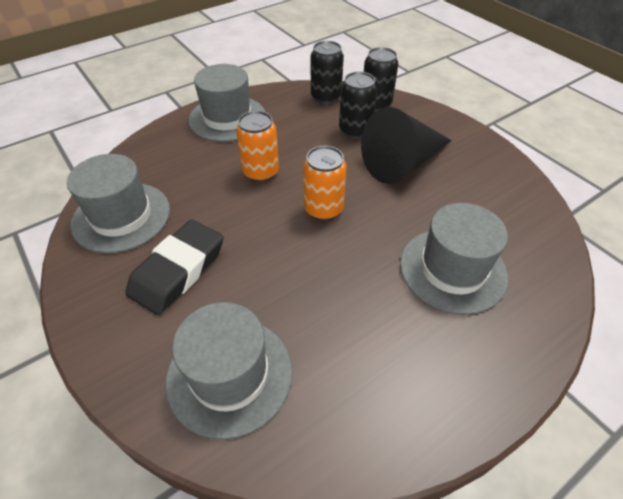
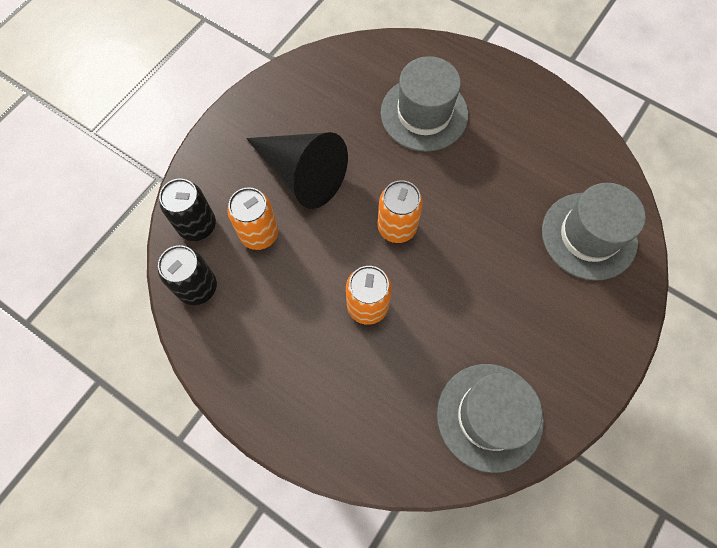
camera: 110 degrees left, 20 degrees up
(178, 270) = (524, 322): black eraser -> none
(227, 118) = (282, 390): grey hat -> none
(355, 130) = (259, 234): black can -> orange can

